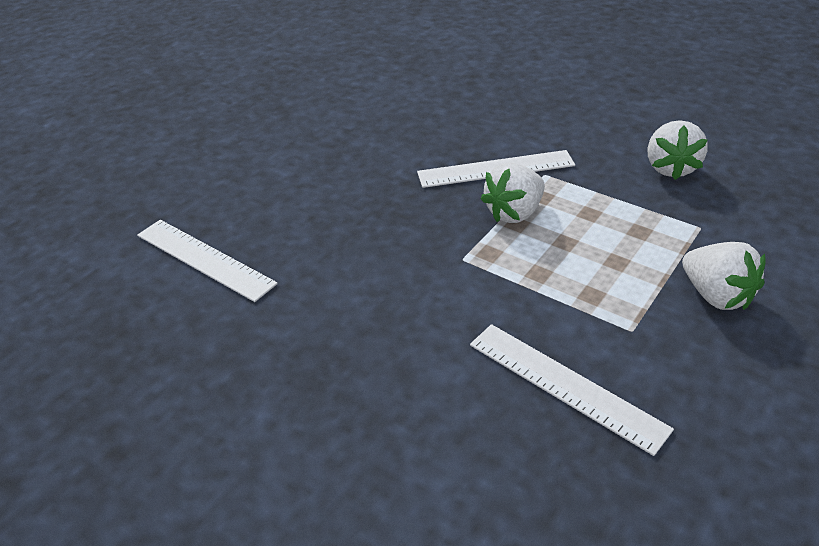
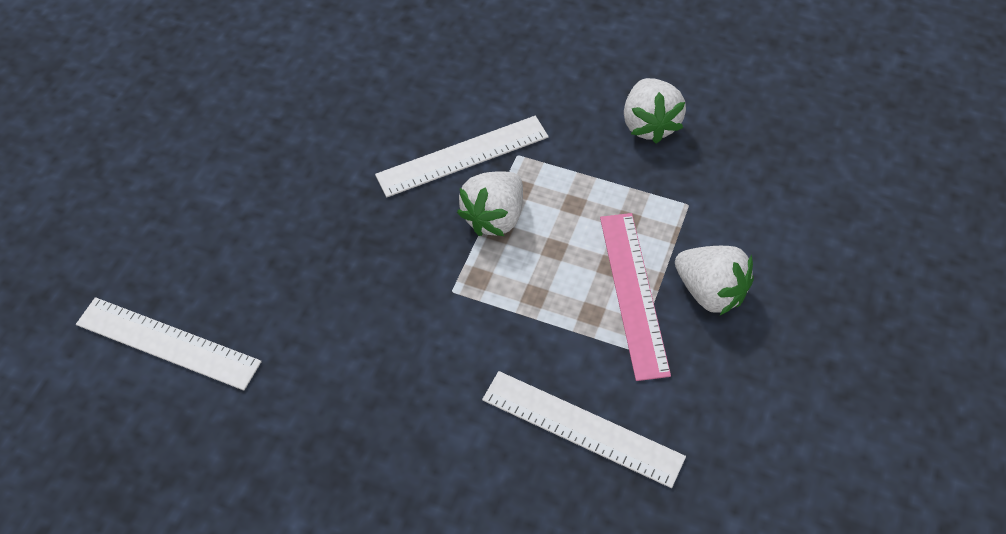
camera: 15 degrees left, 15 degrees up
(637, 285) = (633, 293): none -> pink ruler

